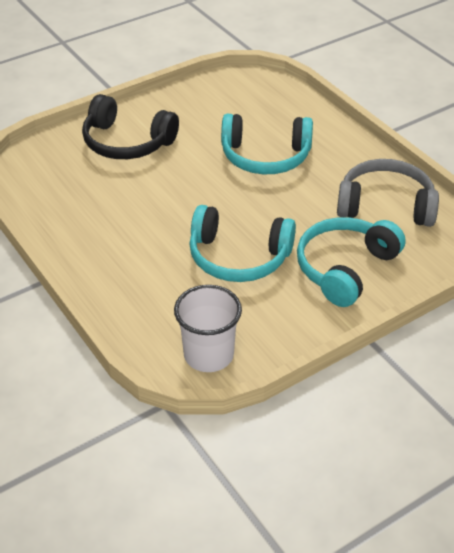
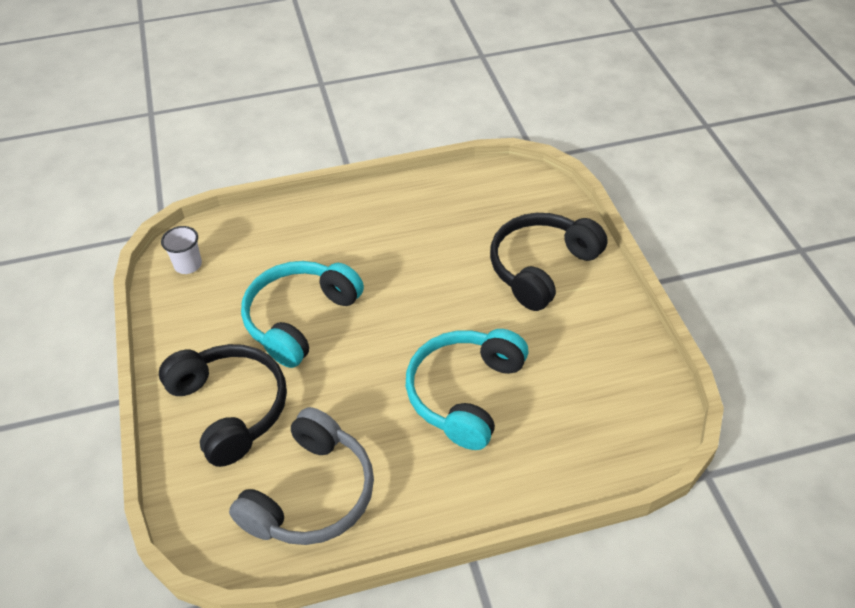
camera: 110 degrees right, 5 degrees up
(208, 355) = (188, 265): white cup -> white cup, size x0.58
(345, 268) = (230, 408): turquoise headphones -> black headphones

